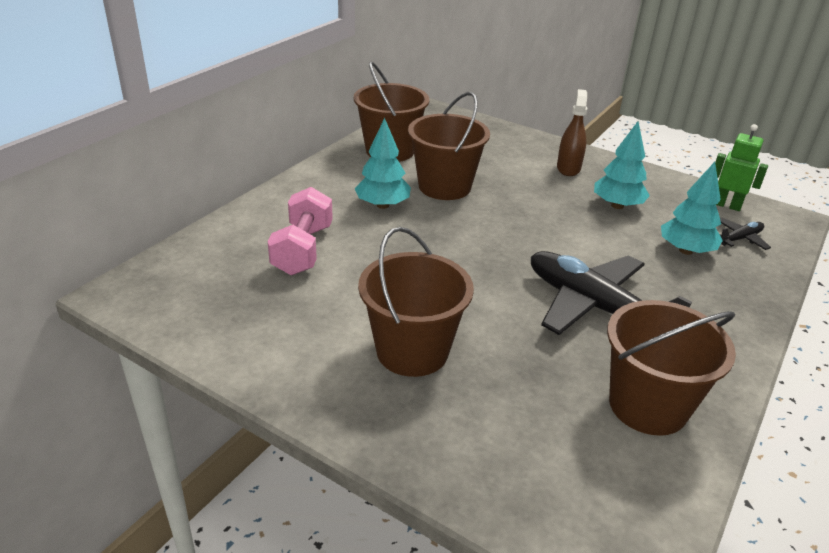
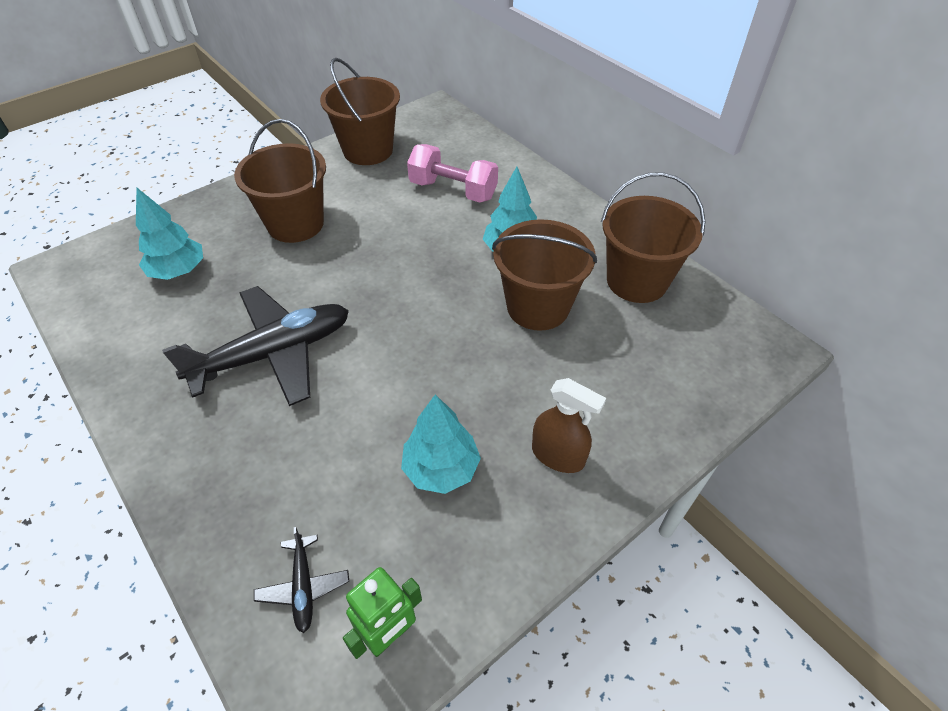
camera: 110 degrees right, 15 degrees up
(648, 405) = (148, 335): brown bucket -> brown bucket (368, 150)
(686, 250) = (313, 494): turquoise tree -> turquoise tree (178, 271)

